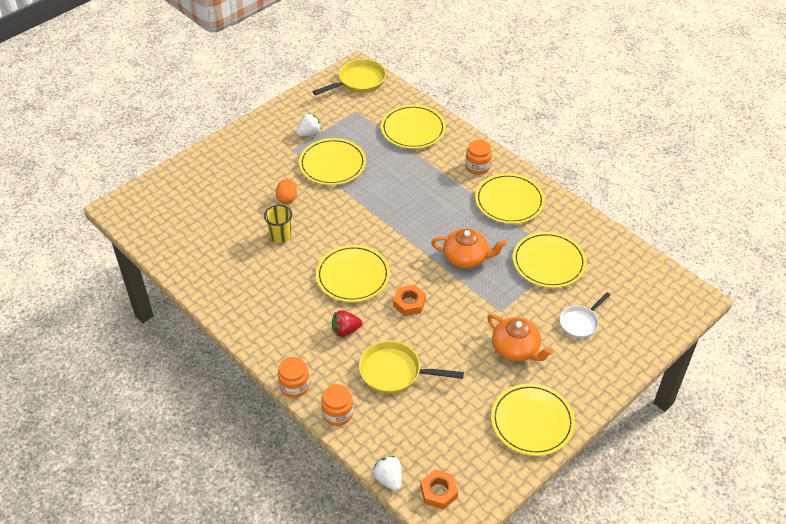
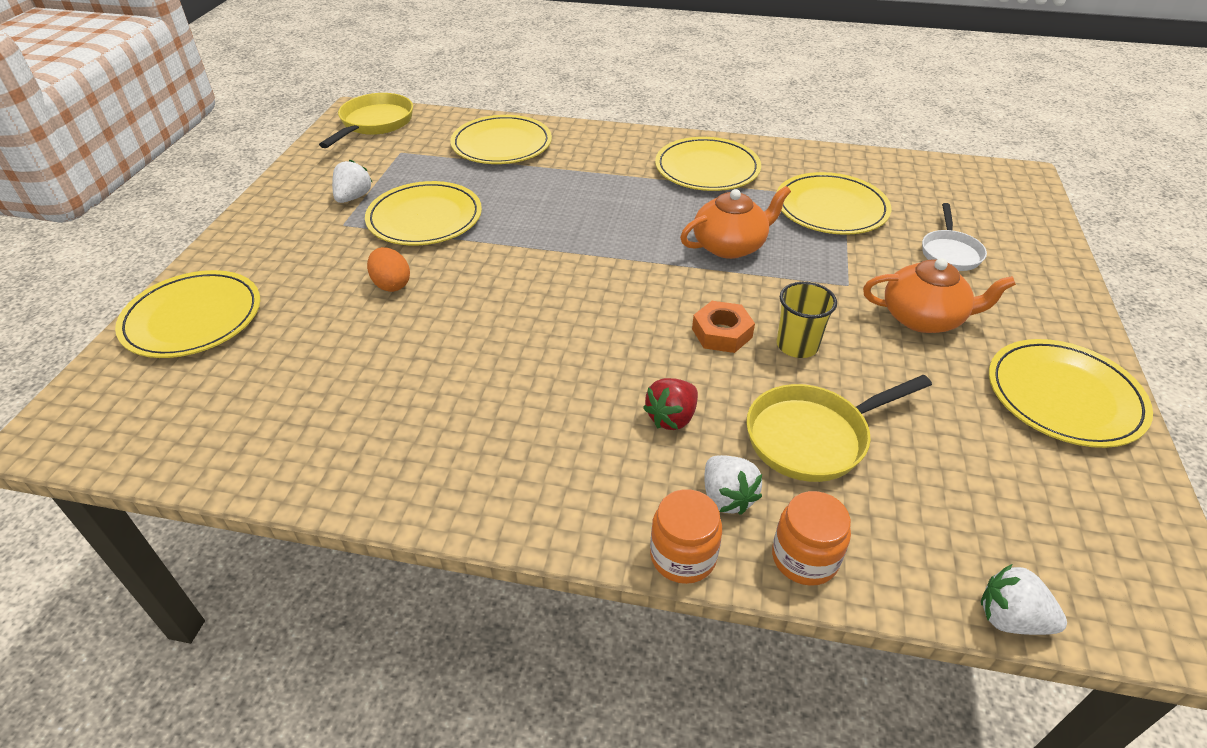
camera: 35 degrees left, 5 degrees down
(280, 236) = (427, 337): yellow cup -> yellow cup (797, 345)
(333, 375) = (727, 497): none -> white strawberry
(353, 276) = (600, 337): yellow plate -> yellow plate (193, 318)
(438, 492) = (1101, 586): orange nut -> none
(477, 167) = (627, 151): orange jar -> none

